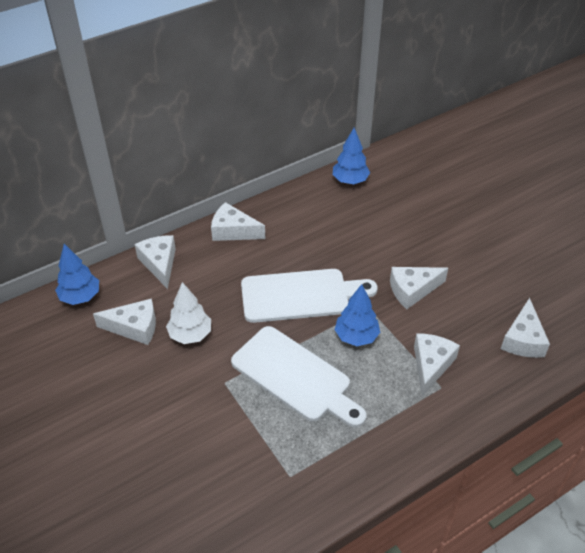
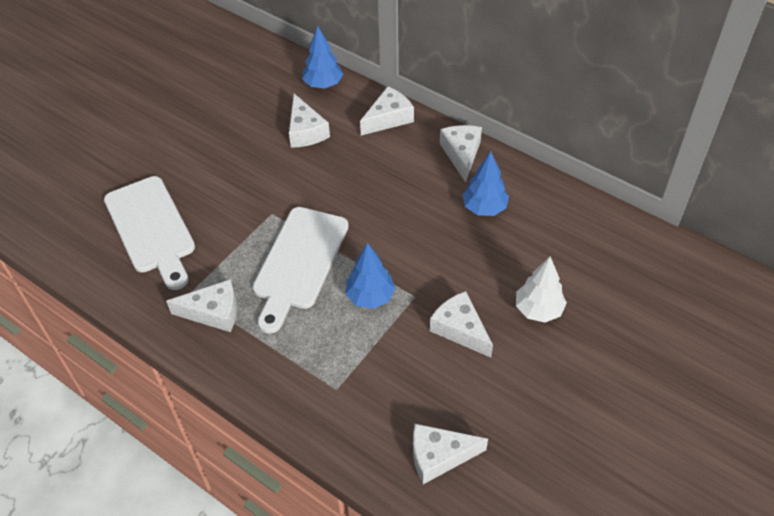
camera: 70 degrees right, 5 degrees up
(190, 334) = (315, 171): white tree -> white tree (538, 310)
(300, 295) = (402, 235): white cutting board -> white cutting board (151, 228)
(350, 181) = (601, 225): blue tree -> blue tree (484, 208)
(431, 365) = (361, 372): white cheese -> white cheese (213, 312)

